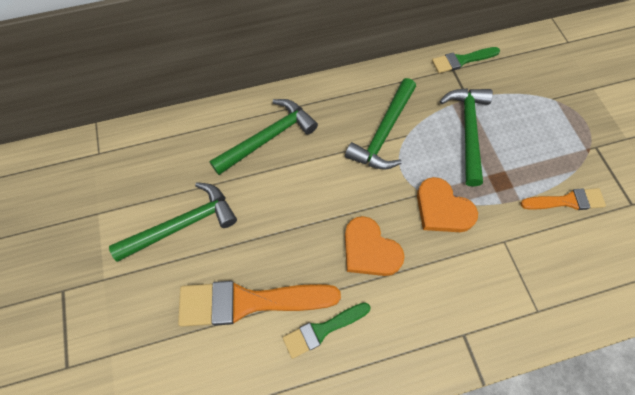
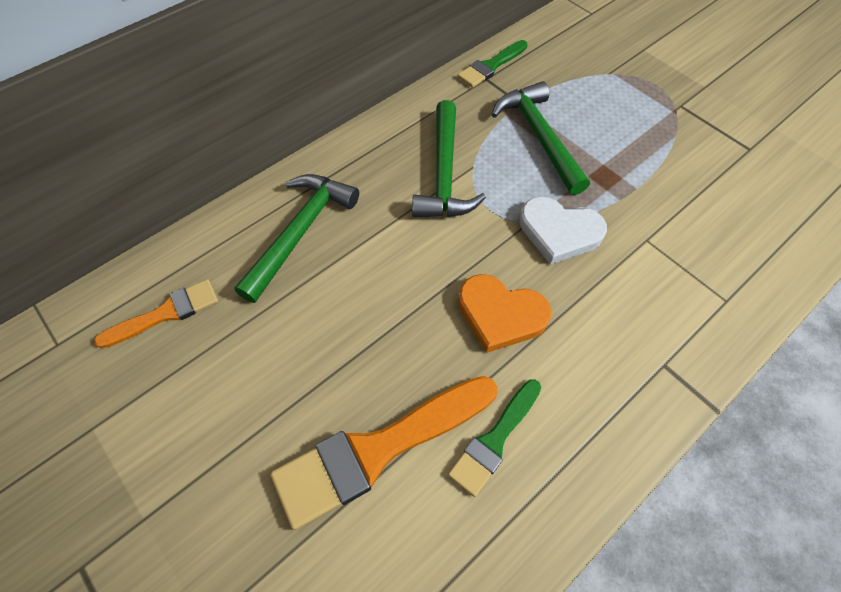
camera: 25 degrees left, 5 degrees down
(182, 224) = (232, 389): green hammer -> none
(442, 209) = (559, 232): orange heart -> white heart
(566, 201) = (685, 171): orange brush -> orange brush (166, 313)

